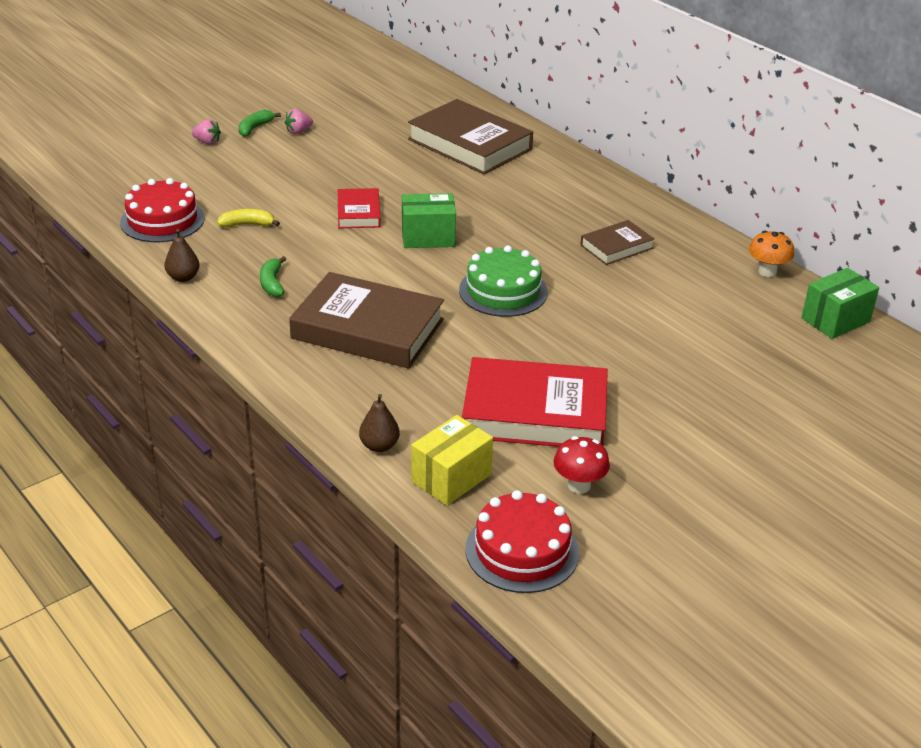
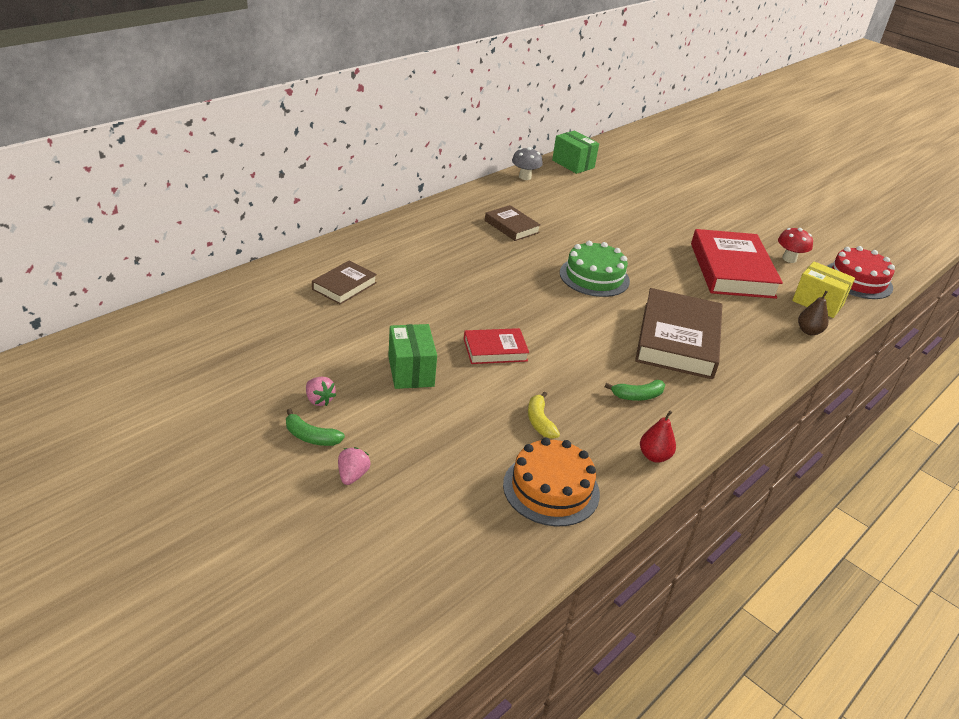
camera: 100 degrees left, 0 degrees up
(162, 220) = (551, 489): red cake -> orange cake
(183, 277) = (654, 456): brown pear -> red pear
(428, 237) = (527, 311): green box -> green box (411, 371)
(469, 144) = (344, 286): brown book -> brown book, size x0.52
(767, 272) = (525, 177): orange mushroom -> grey mushroom

